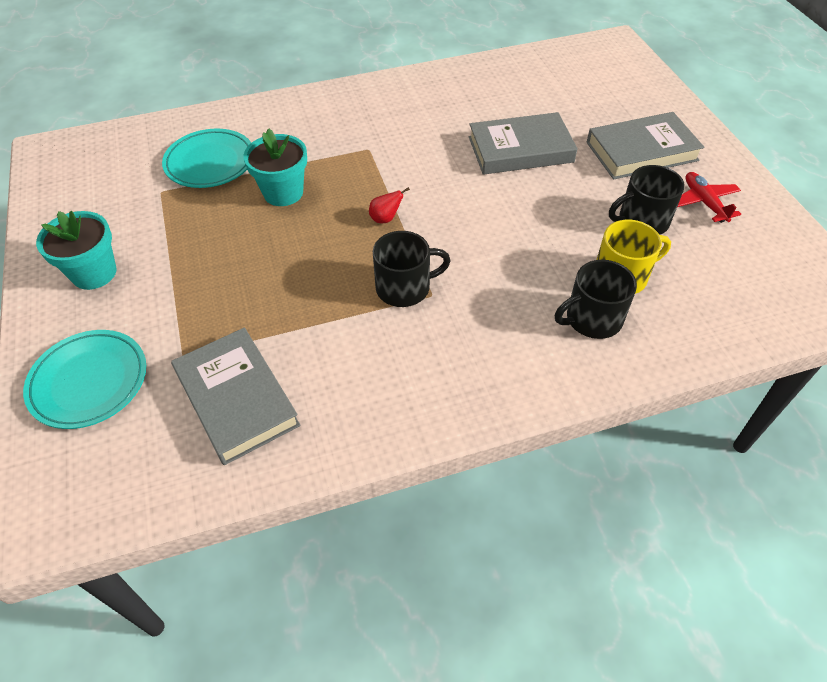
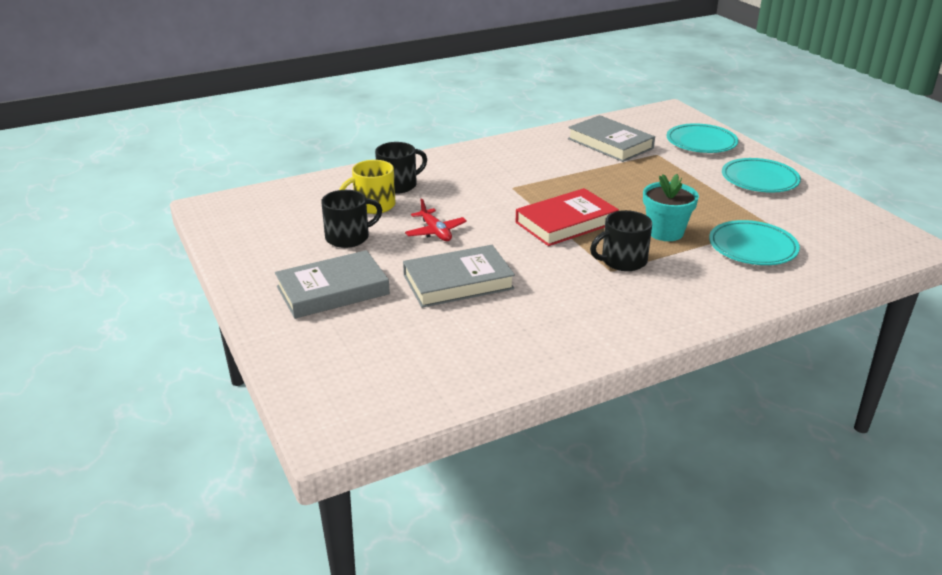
camera: 170 degrees right, 20 degrees down
(94, 273) = (759, 180): turquoise flower pot -> turquoise plate
(385, 219) = (566, 223): red pear -> red book
(404, 287) = (533, 189): black mug -> black mug (622, 261)
(704, 202) = (288, 254): red plane -> red plane (435, 232)

